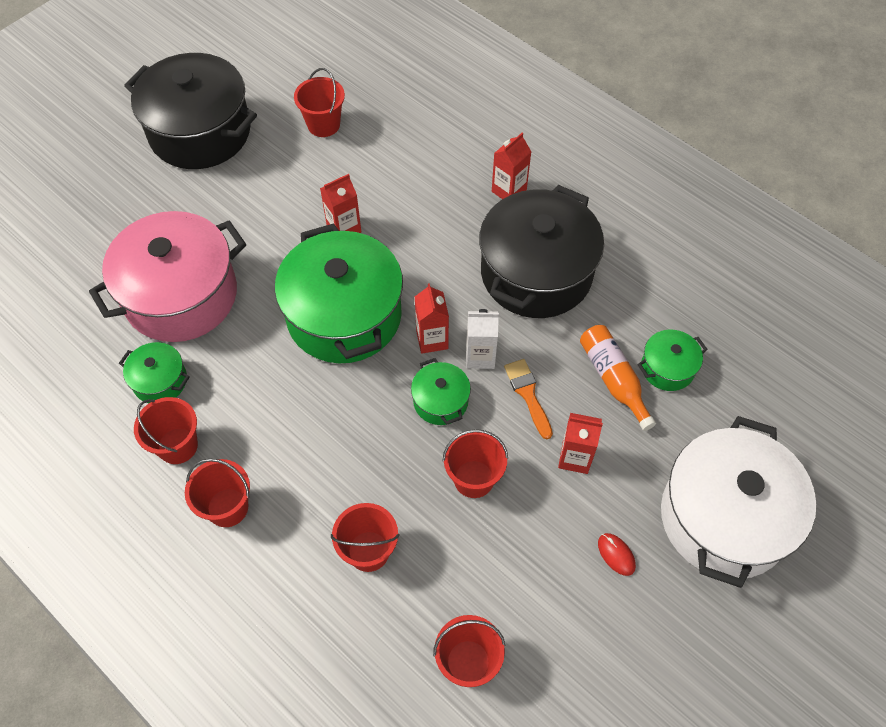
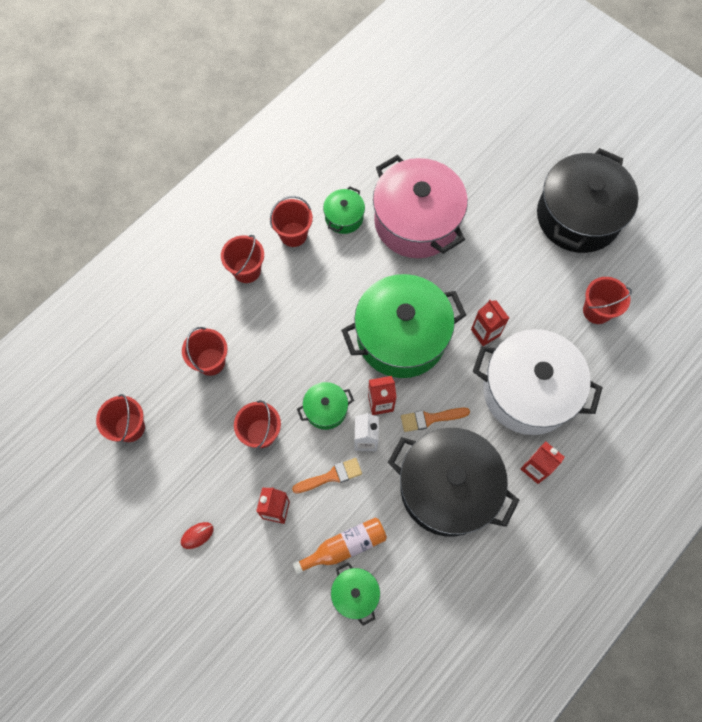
camera: 90 degrees right, 10 degrees up
(452, 287) = (430, 418): none -> orange brush
(724, 518) = (221, 624): white pot -> white pot (528, 391)

